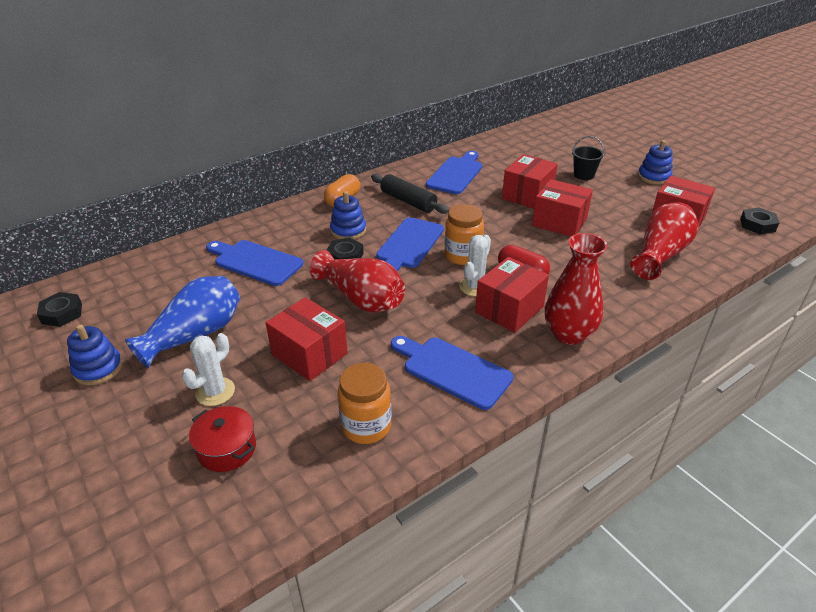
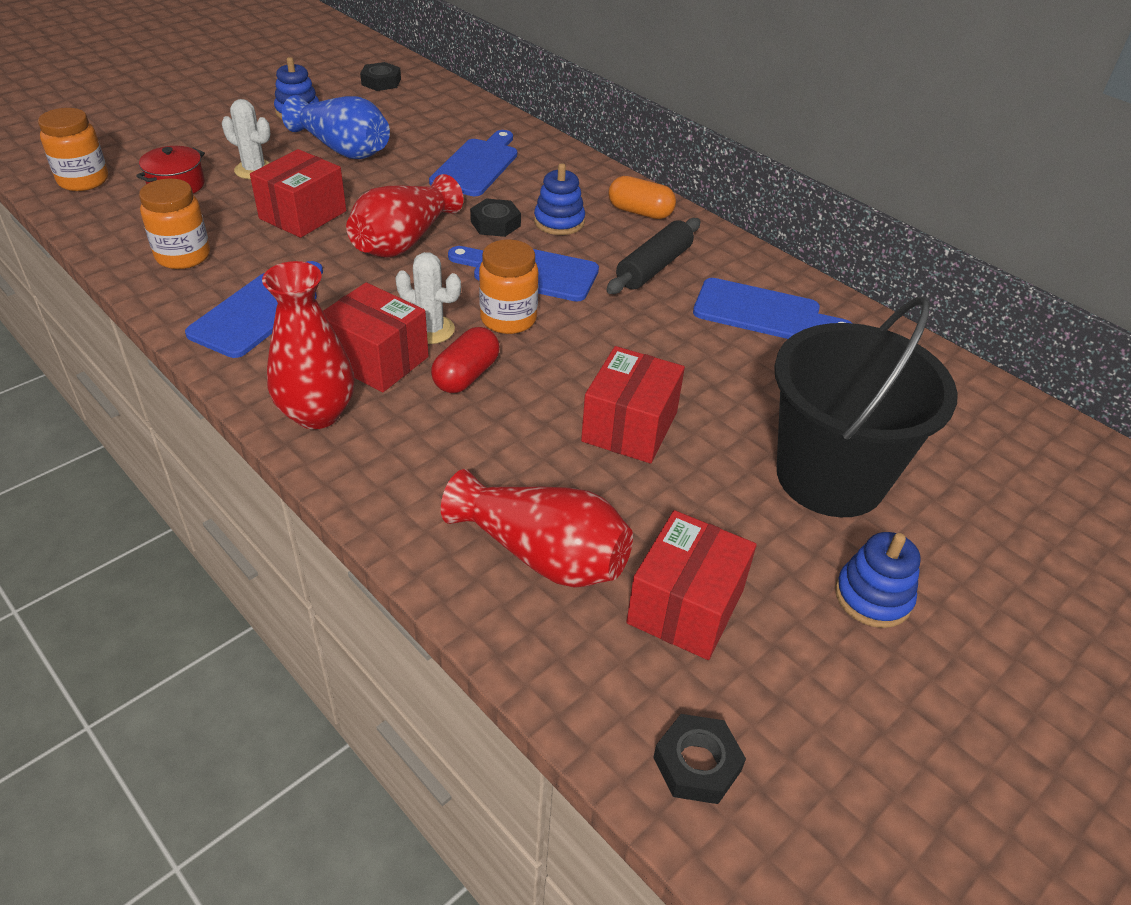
camera: 80 degrees right, 5 degrees up
(188, 538) = (83, 181): none -> orange jar
(527, 195) = (716, 393): red box -> none
(583, 175) = (830, 477): black bucket -> black bucket, size x2.48

